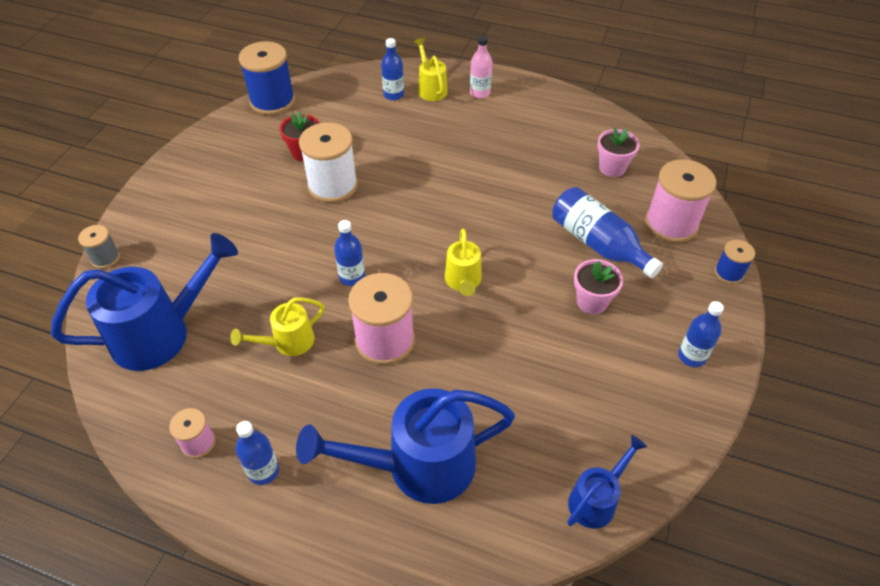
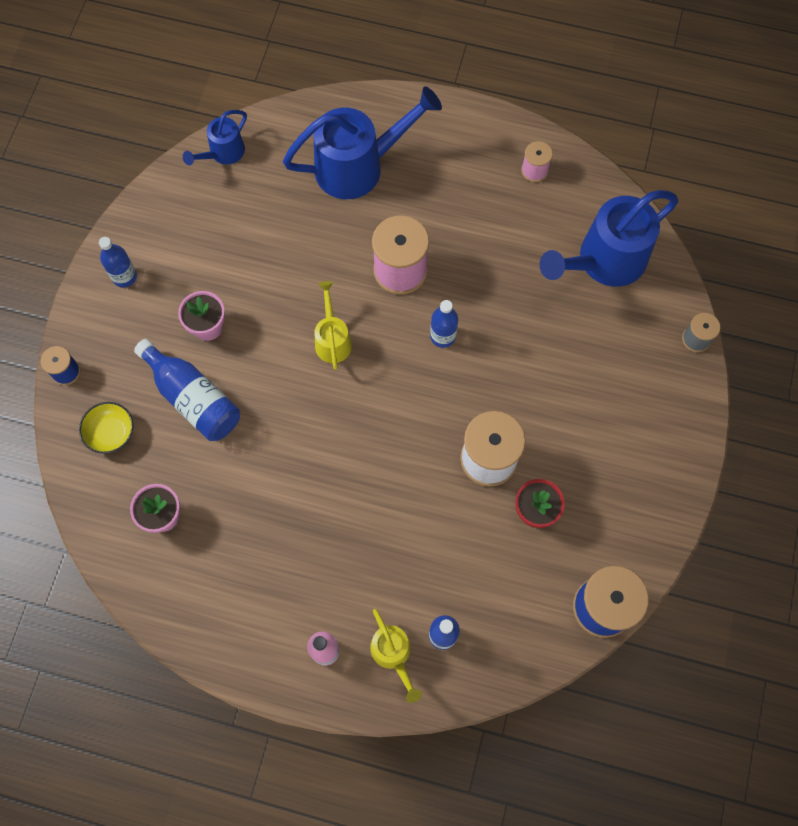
camera: 175 degrees right, 20 degrees up
(263, 471) = (477, 154): blue bottle -> none
(288, 342) = (487, 261): yellow watering can -> none
(671, 224) = (111, 433): pink spool -> yellow bowl

